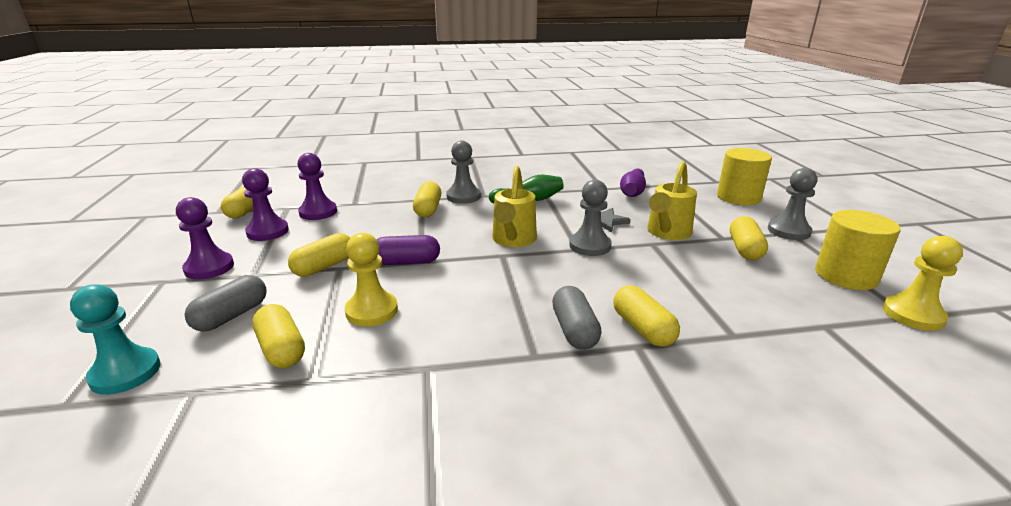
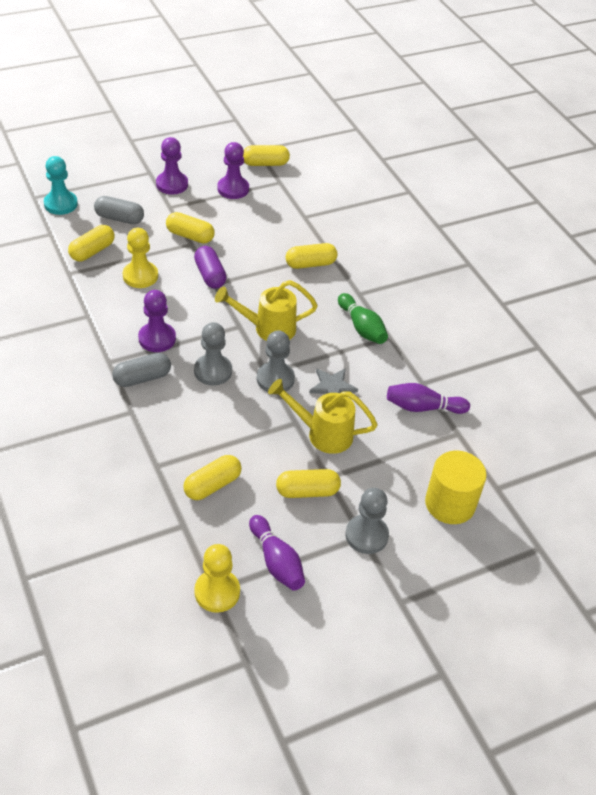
camera: 70 degrees right, 20 degrees up
(318, 212) = (278, 202): purple pawn -> purple pawn (157, 338)
(463, 196) = (350, 280): grey pawn -> grey pawn (213, 371)
(643, 329) = (153, 414): yellow capsule -> yellow capsule (212, 485)
(846, 275) = (276, 561): yellow cylinder -> purple bowling pin

